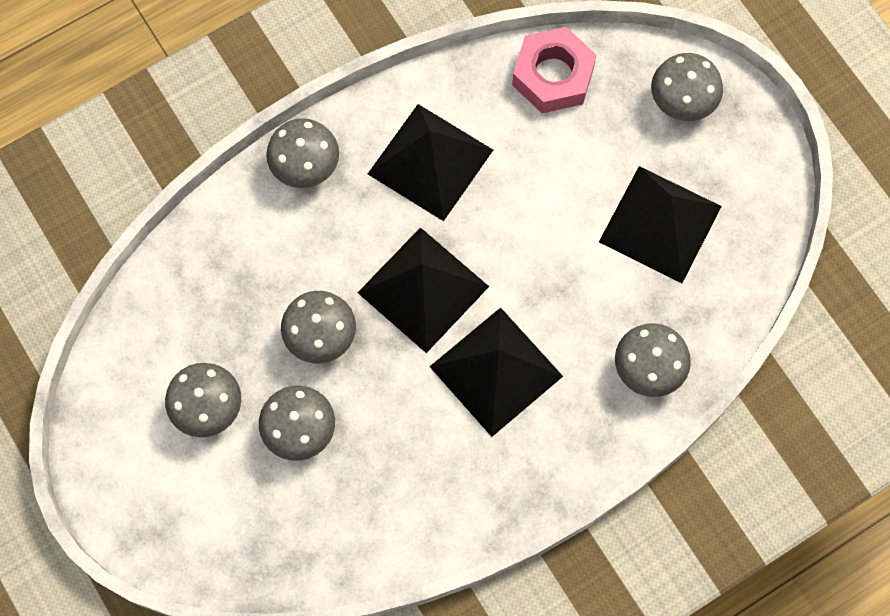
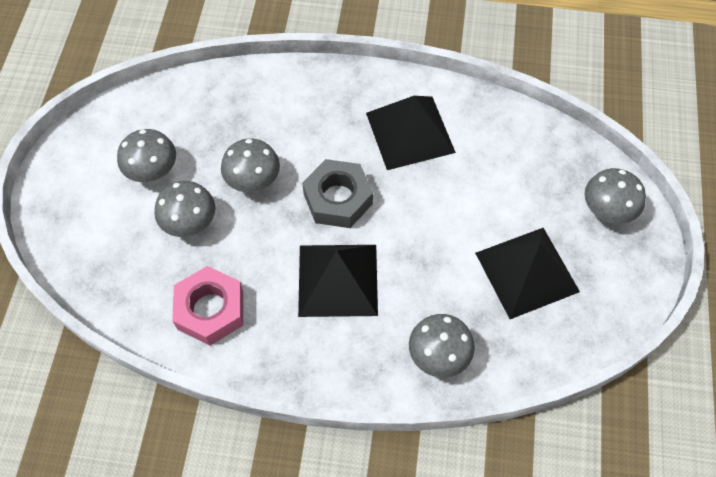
camera: 40 degrees right, 10 degrees down
(305, 166) = (334, 84): grey mushroom -> none
(423, 289) = (338, 199): black pyramid -> grey nut
(553, 76) = (532, 137): pink nut -> pink nut (210, 310)

